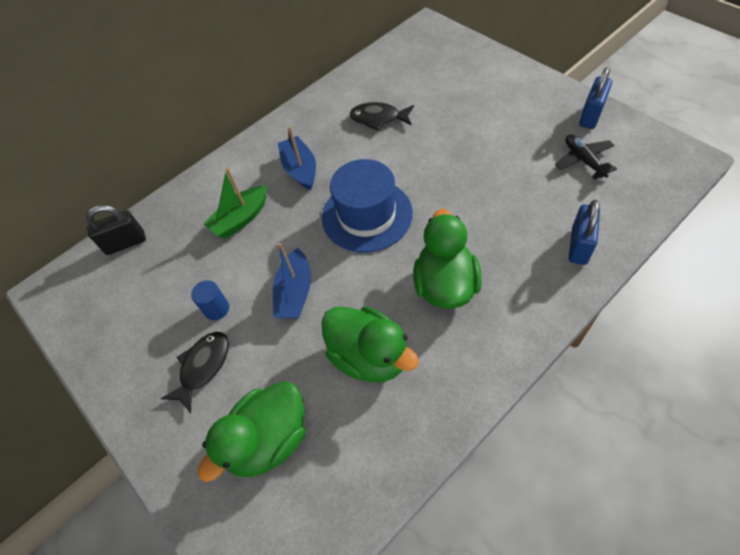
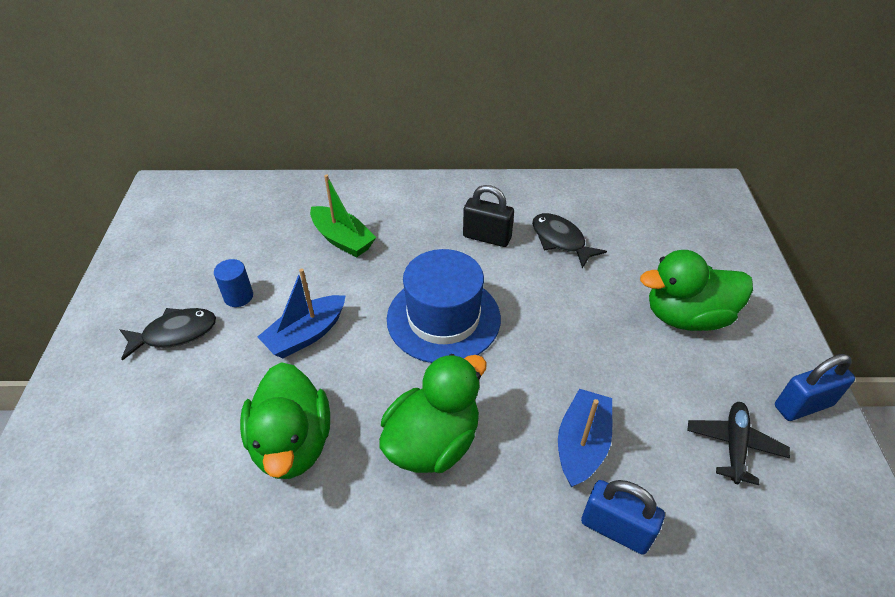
camera: 35 degrees right, 10 degrees down
(126, 243) = (245, 194): black padlock -> black padlock (487, 237)
(241, 219) = (342, 239): green boat -> green boat turned 135 degrees counterclockwise
(269, 440) = (142, 436): green duck -> green duck (686, 316)
(300, 169) = (437, 235): blue boat -> blue boat (582, 444)
(579, 246) = (615, 529): blue padlock -> blue padlock turned 60 degrees clockwise

